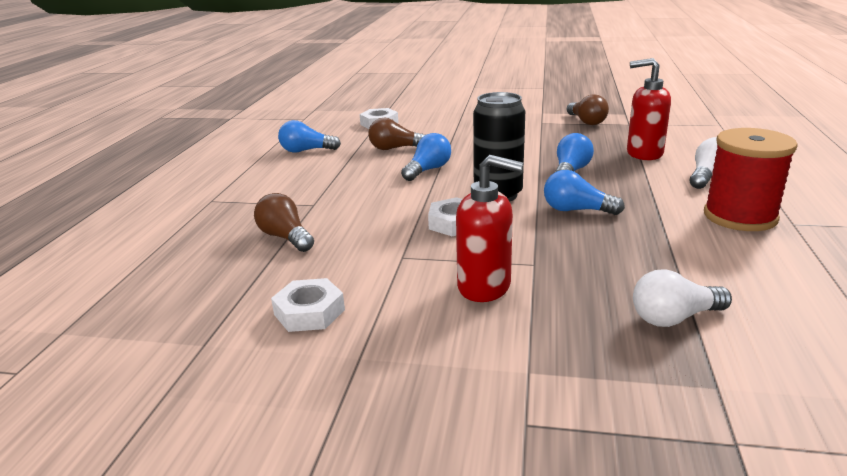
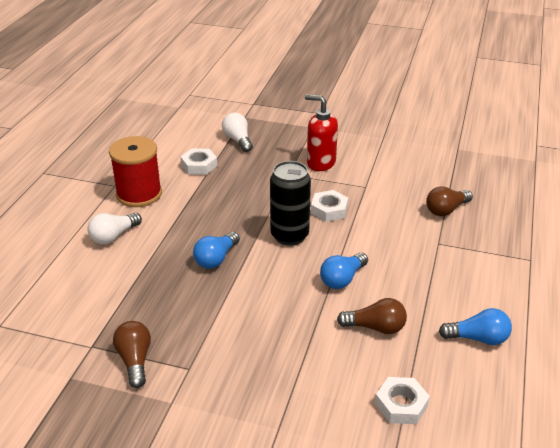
camera: 175 degrees left, 10 degrees up
(285, 237) = (446, 210): brown light bulb -> brown light bulb turned 90 degrees clockwise
(309, 312) = (412, 158): white nut -> white nut (199, 165)
(576, 210) = (240, 212): blue light bulb -> none
(644, 154) = (132, 278): red soap dispenser -> none
(674, 318) = (238, 140): white light bulb -> white light bulb turned 105 degrees counterclockwise

